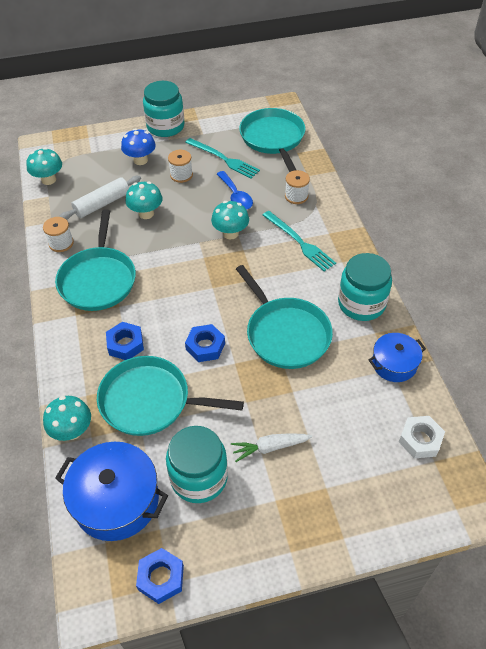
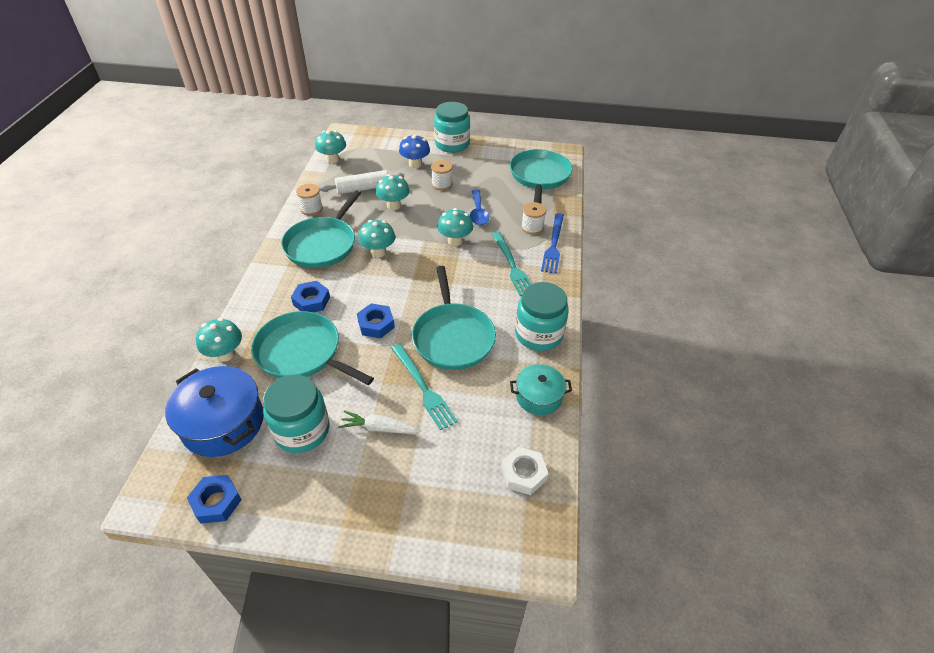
camera: 20 degrees right, 5 degrees down
(161, 269) = (378, 252): none -> turquoise mushroom
(224, 159) = (486, 181): turquoise fork -> turquoise fork (423, 388)
(326, 208) = (553, 245): none -> blue fork
(394, 364) = (538, 397): blue pot -> turquoise pot

